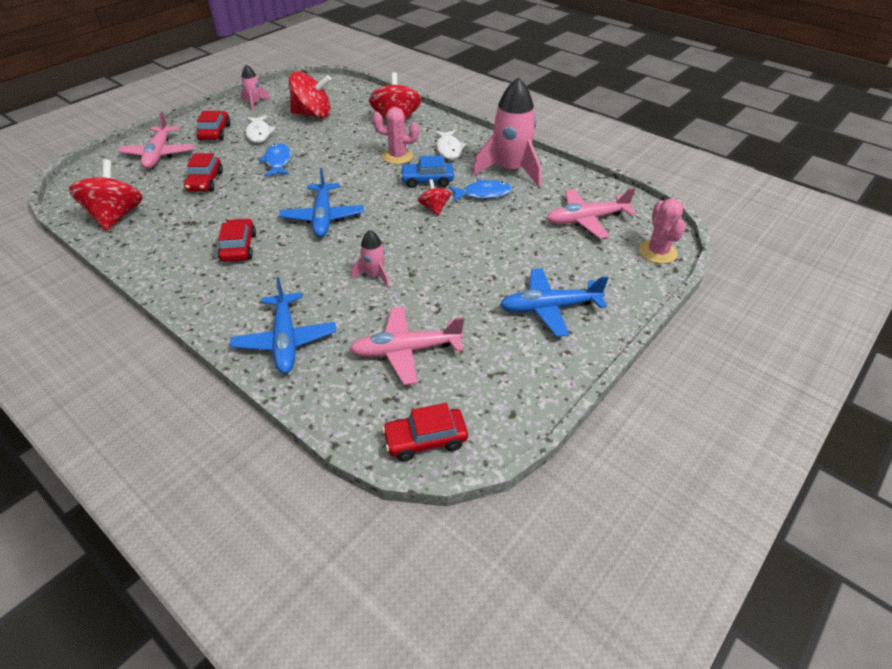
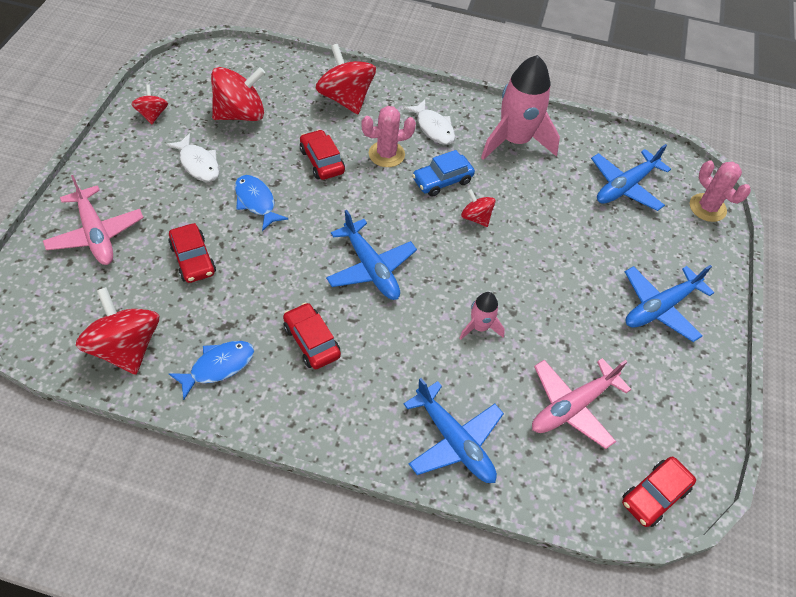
camera: 30 degrees left, 10 degrees up
(215, 132) = (140, 177): red car -> red car (322, 161)
(255, 103) = (152, 115): pink rocket -> red spinning top
(483, 194) = (510, 182): blue fish -> blue fish (218, 367)
(586, 220) = (625, 187): pink plane -> blue plane

